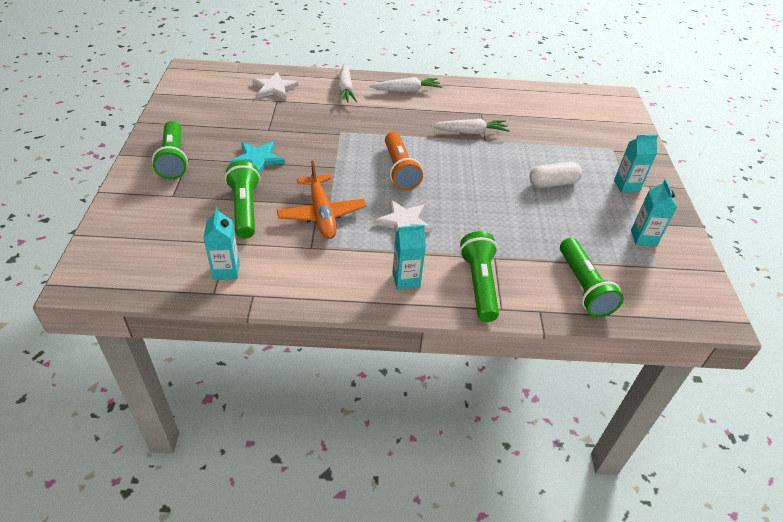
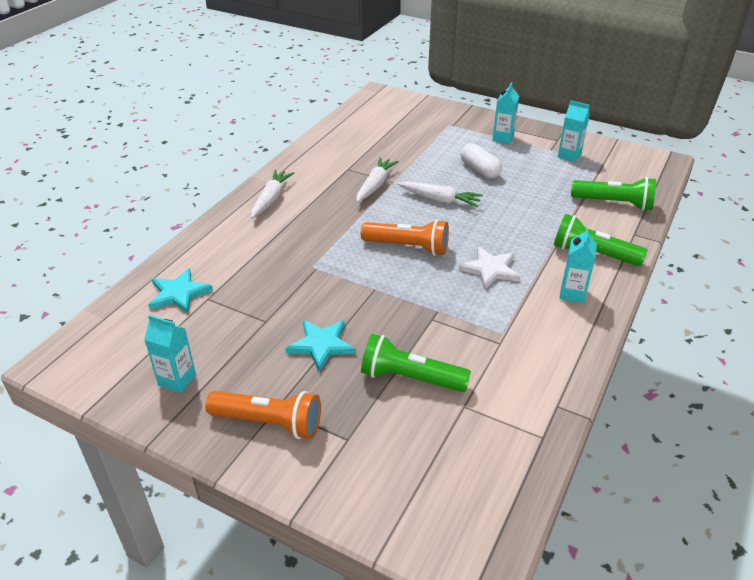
camera: 60 degrees left, 5 degrees down
(173, 159) = (269, 423): green flashlight -> orange flashlight
(226, 270) = (511, 418): turquoise carton -> turquoise carton (177, 380)
(274, 88) = (178, 293): white star -> turquoise star
(322, 214) = (450, 320): orange plane -> none
(345, 89) = (231, 239): white carrot -> white carrot (440, 200)
(553, 183) = (479, 170): white capsule -> white capsule turned 45 degrees counterclockwise

